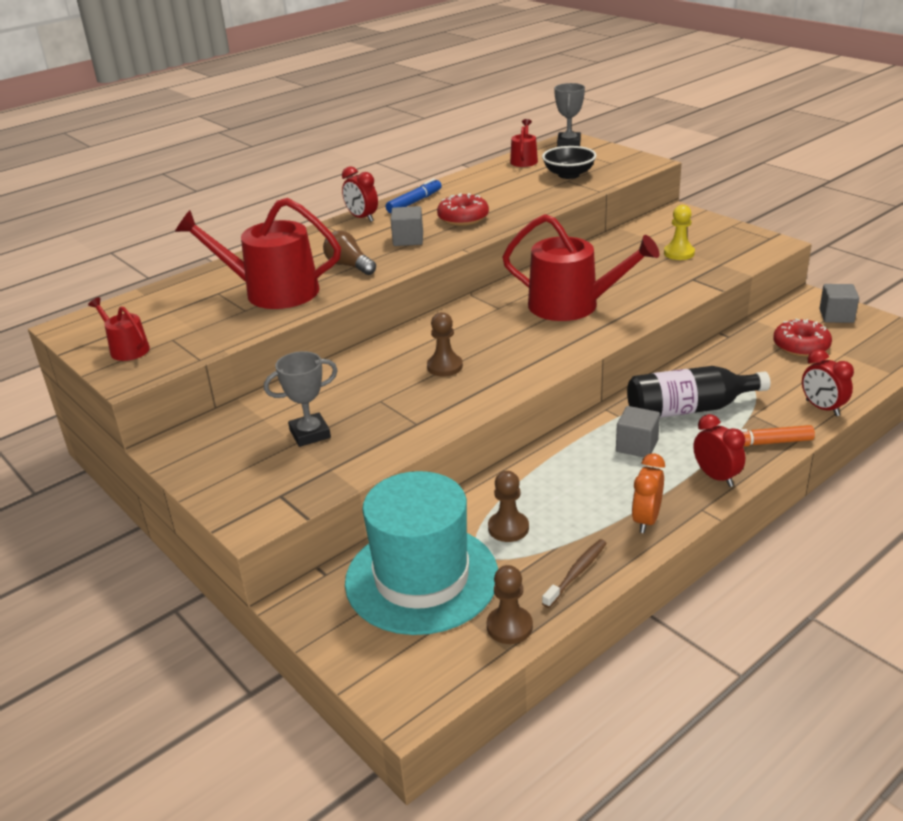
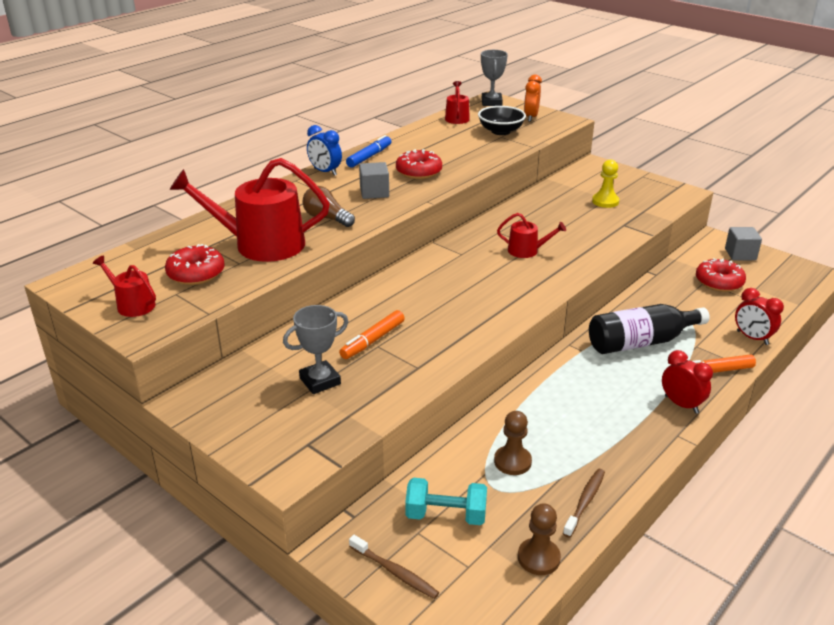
camera: 10 degrees left, 0 degrees up
(198, 320) = (196, 274): none -> red donut
(353, 631) = (395, 572): none -> brown toothbrush
(362, 218) = (325, 172): red clock -> blue clock
(376, 395) = (372, 340): none -> orange marker
(421, 578) = (446, 515): turquoise hat -> turquoise dumbbell
(444, 367) = (428, 311): brown pawn -> none
(572, 305) = (527, 251): red watering can -> red watering can, size x0.49
(637, 446) = (605, 378): grey cube -> none
(646, 520) = (632, 448): orange clock -> orange clock (531, 117)

